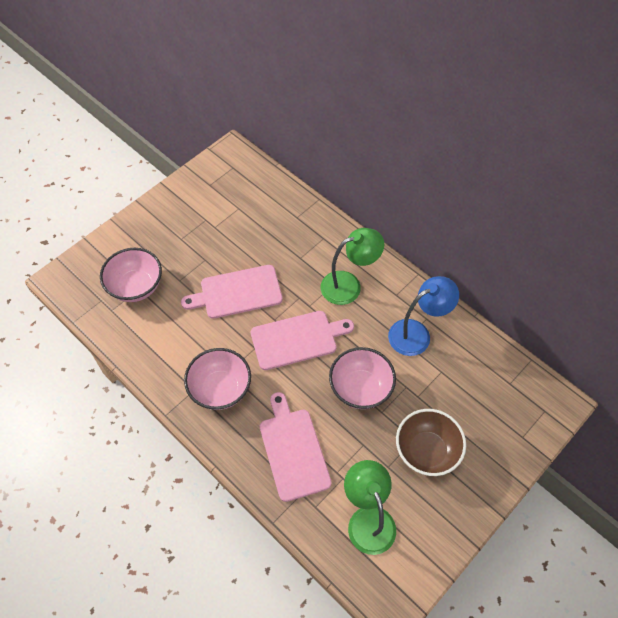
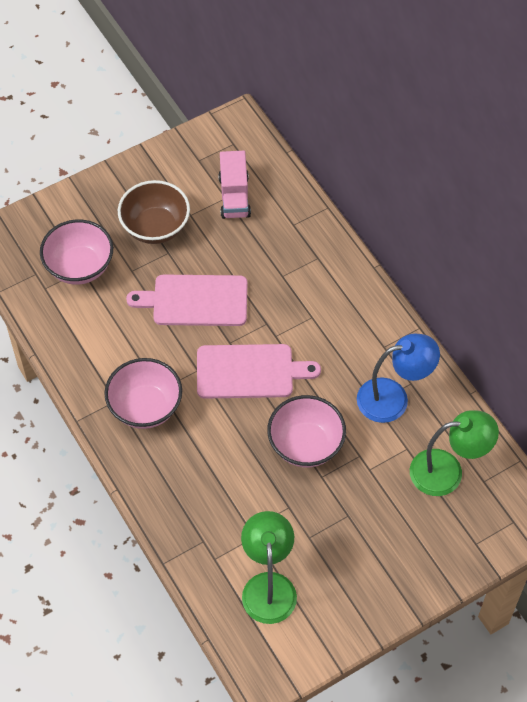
camera: 15 degrees right, 0 degrees up
(245, 206) = (234, 196): none -> pink truck
(293, 450) = (208, 493): pink cutting board -> none
(349, 285) = (330, 322): green lamp -> green lamp (447, 471)
(426, 451) = (358, 531): brown bowl -> brown bowl (155, 227)

